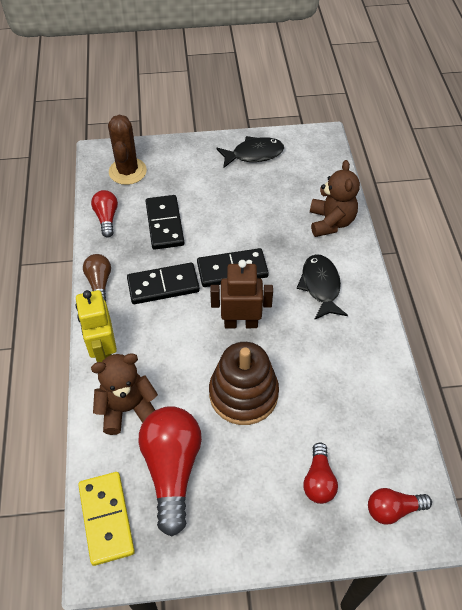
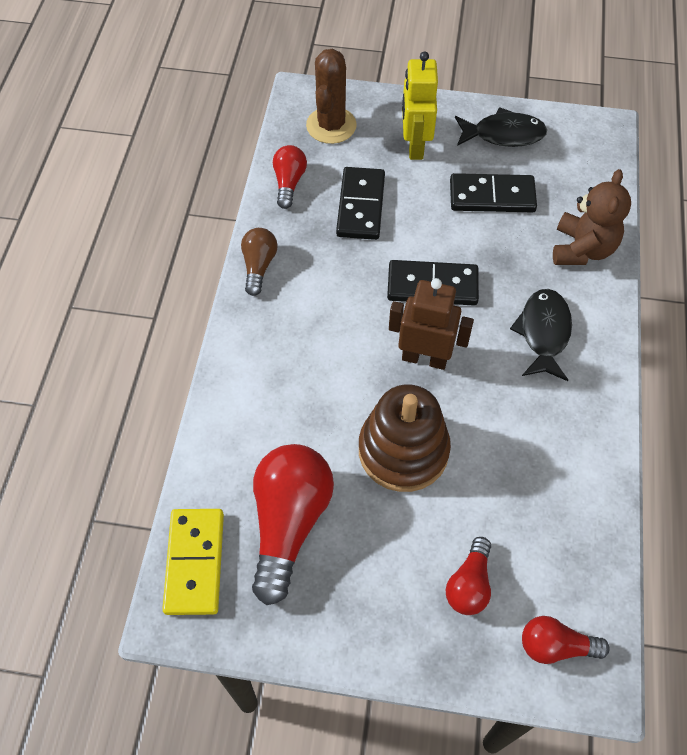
camera: 15 degrees right, 5 degrees up
(104, 352) = (242, 356): yellow robot -> yellow robot (415, 145)
(127, 408) = (253, 434): brown teddy bear -> none
(163, 285) = (338, 287): black domino -> black domino (492, 196)

